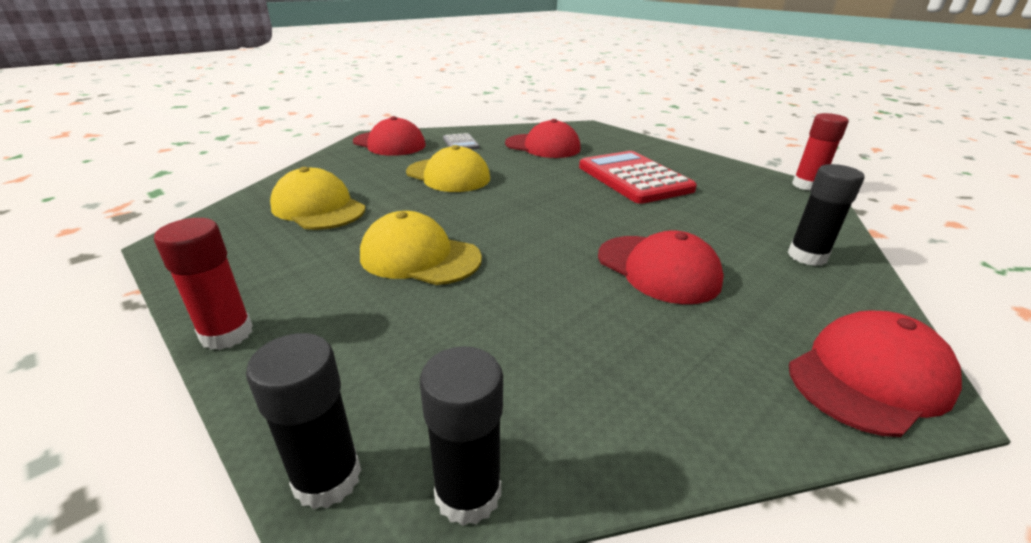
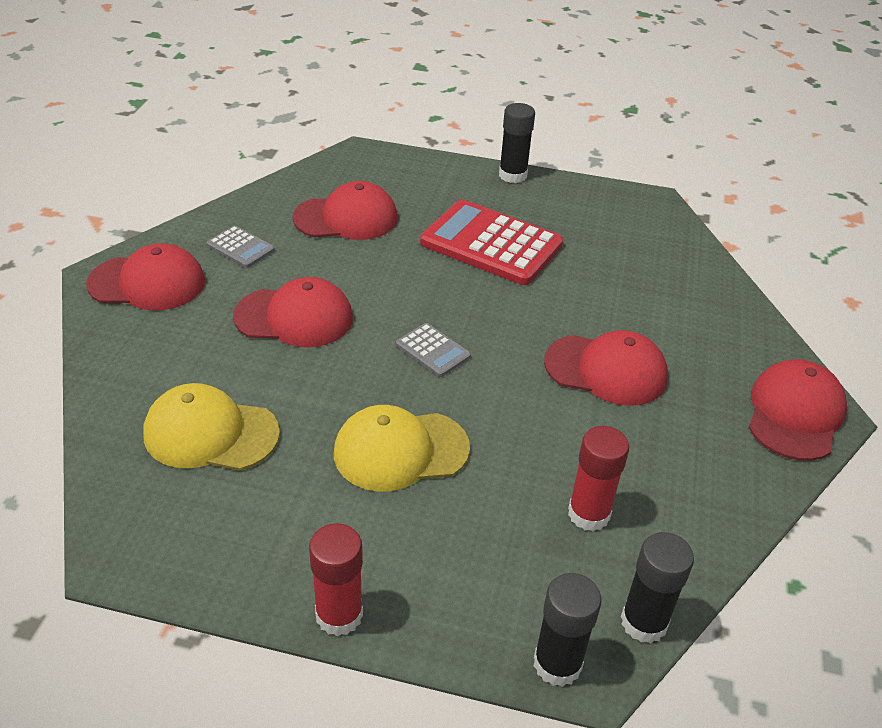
camera: 35 degrees left, 10 degrees up
(448, 176) = (294, 317): yellow cap -> red cap
(519, 215) = (433, 350): none -> grey calculator
(806, 185) = (648, 195): red glue stick -> red glue stick (589, 514)
(807, 256) = (700, 303): black glue stick -> black glue stick (512, 175)

